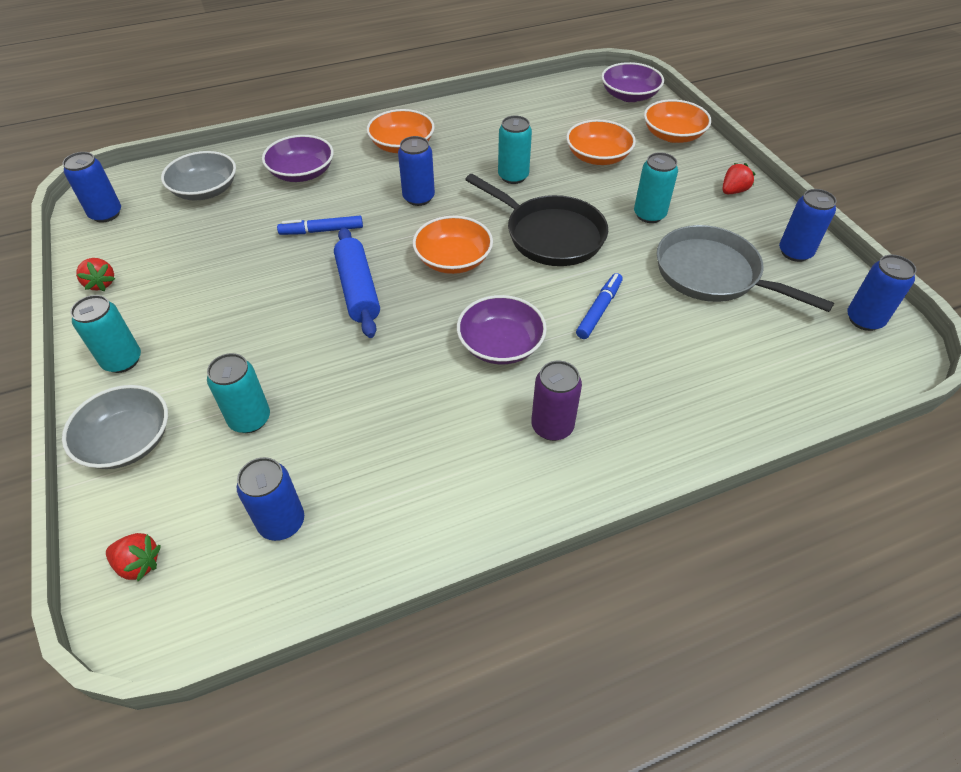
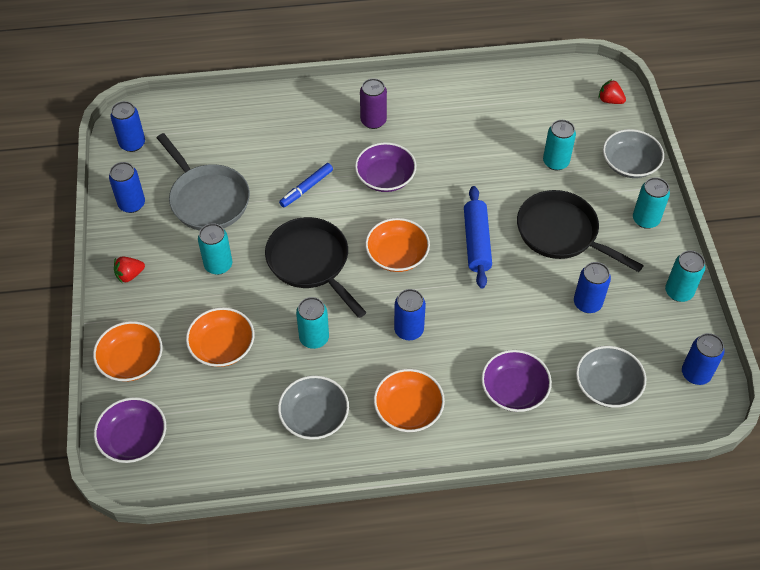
camera: 165 degrees left, 5 degrees up
(101, 283) = (678, 292): red strawberry -> turquoise can
(245, 321) = (561, 233): none -> black pan
(282, 522) = (536, 104): blue can -> blue can (587, 303)
(322, 231) = (500, 309): blue marker -> none
(486, 129) = (314, 416): none -> grey bowl

